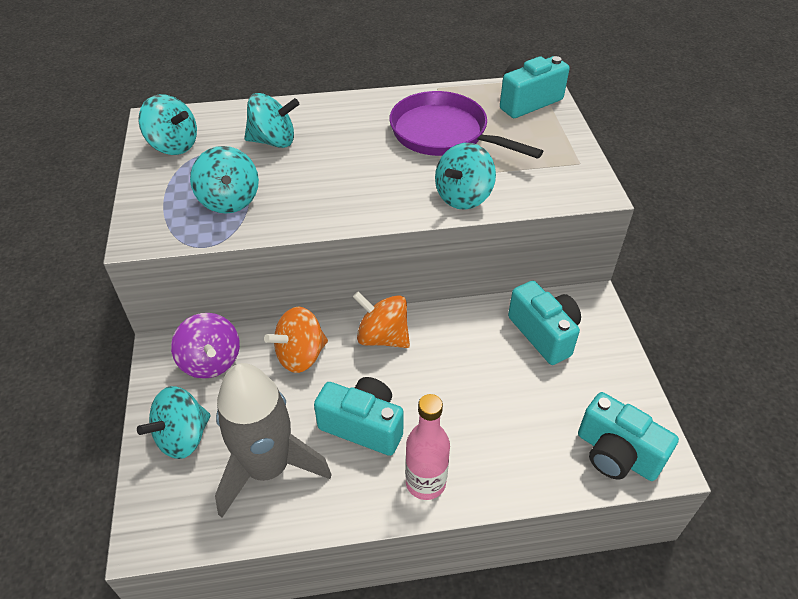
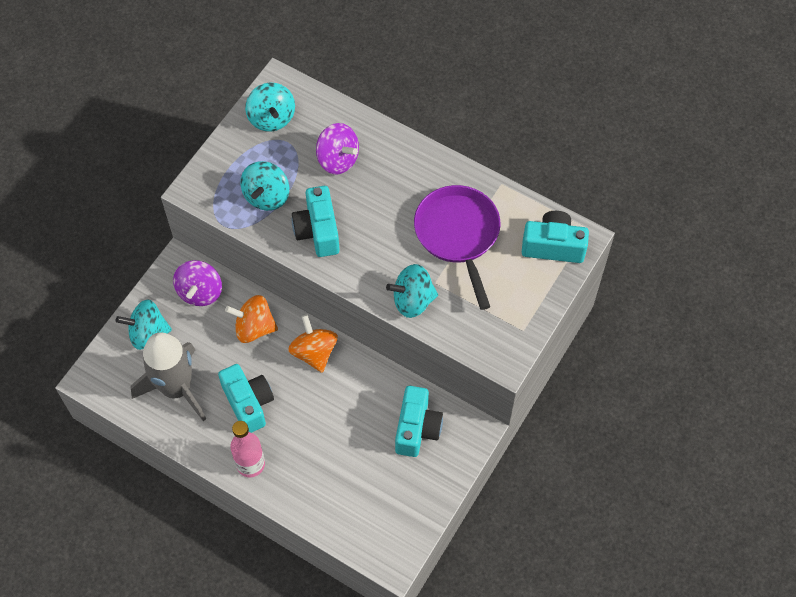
camera: 40 degrees right, 15 degrees up
(273, 141) = (338, 159): turquoise spinning top -> purple spinning top
(616, 454) = (373, 536): turquoise camera -> turquoise camera (318, 231)

